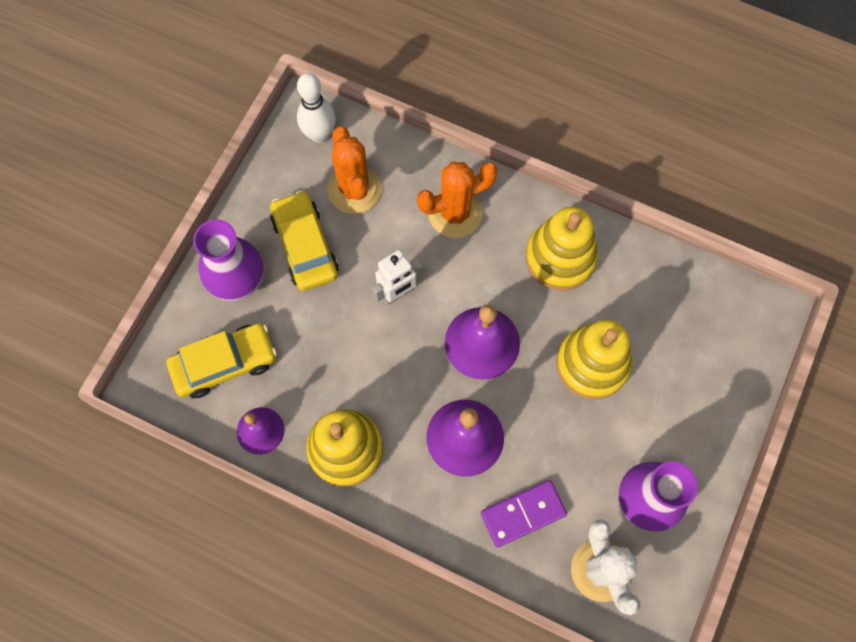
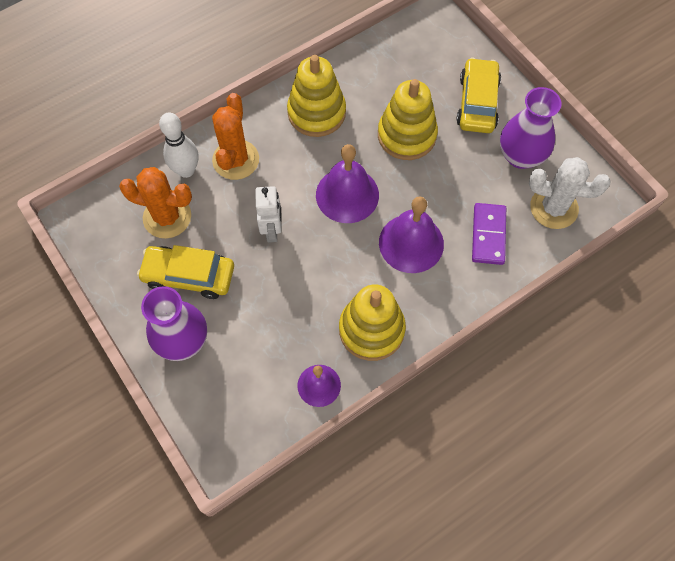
camera: 60 degrees left, 5 degrees down
(225, 364) = (246, 385): yellow car -> yellow car (477, 103)
(319, 135) = (102, 218): white bowling pin -> white bowling pin (186, 170)

